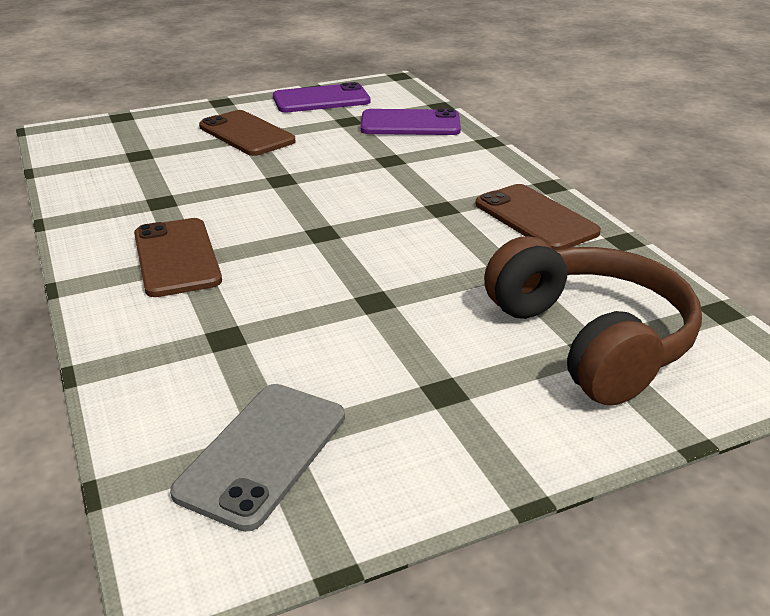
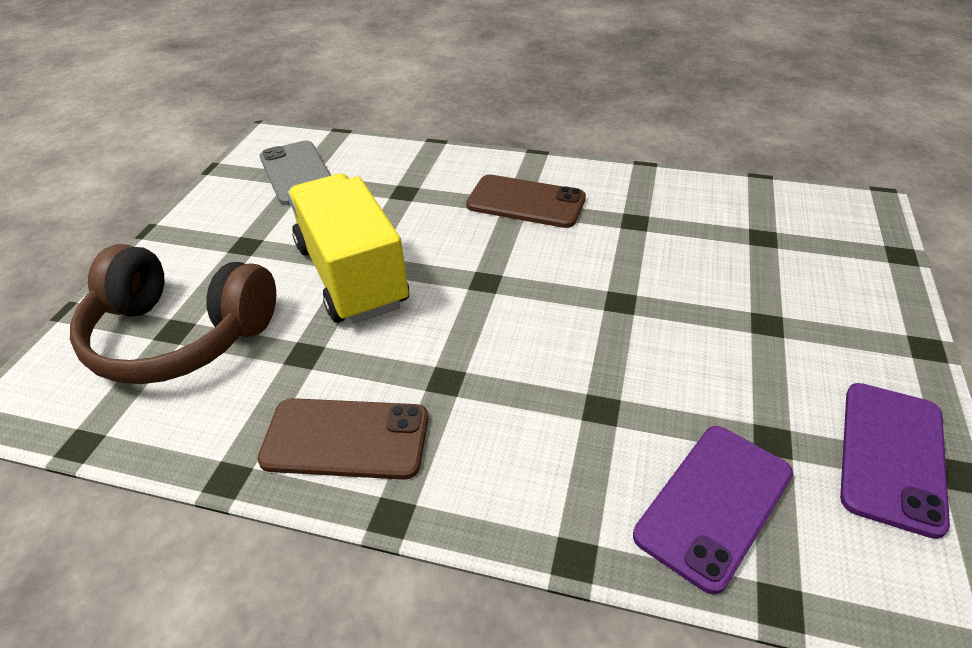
camera: 130 degrees right, 10 degrees up
(246, 134) = (777, 325): brown phone -> none
(397, 296) = (352, 275): none -> yellow truck

